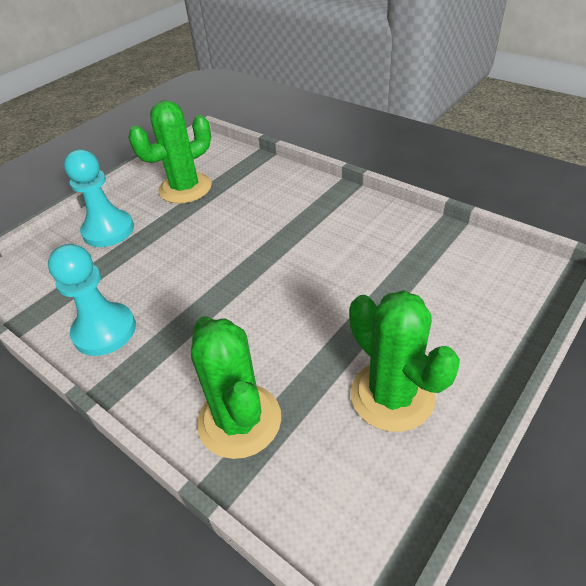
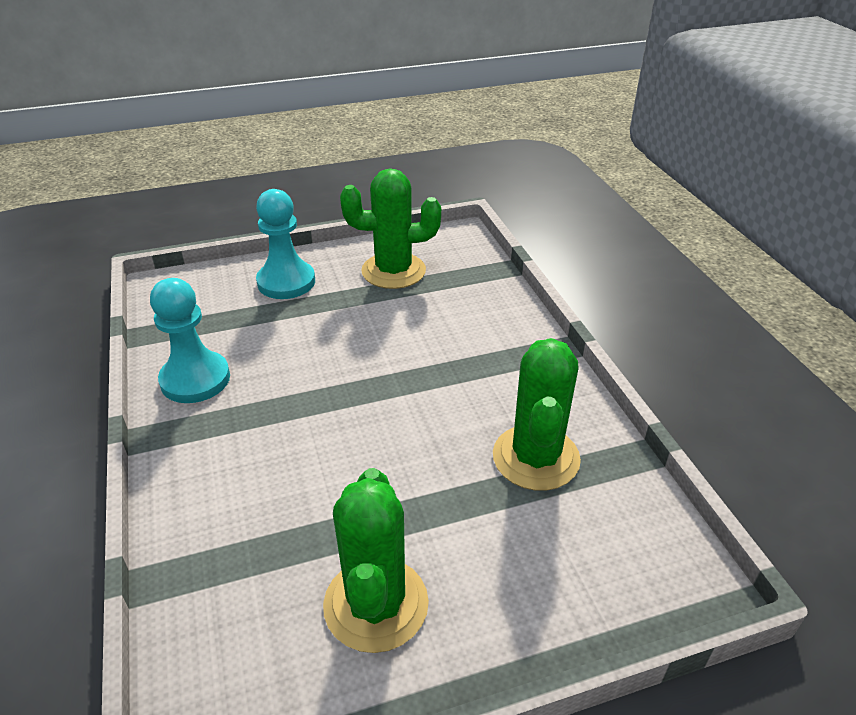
camera: 30 degrees right, 5 degrees down
(239, 420) = (220, 533): green cactus -> green cactus (536, 458)

